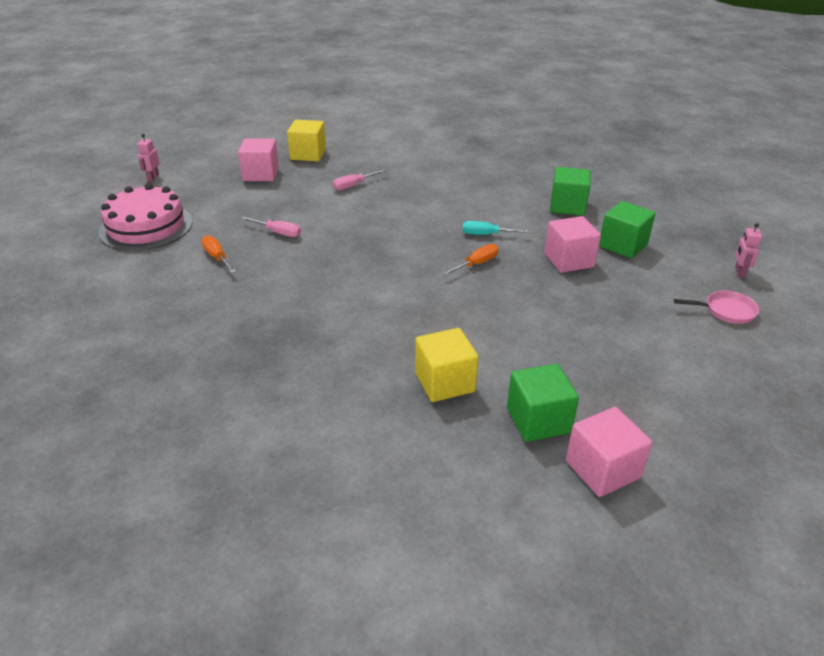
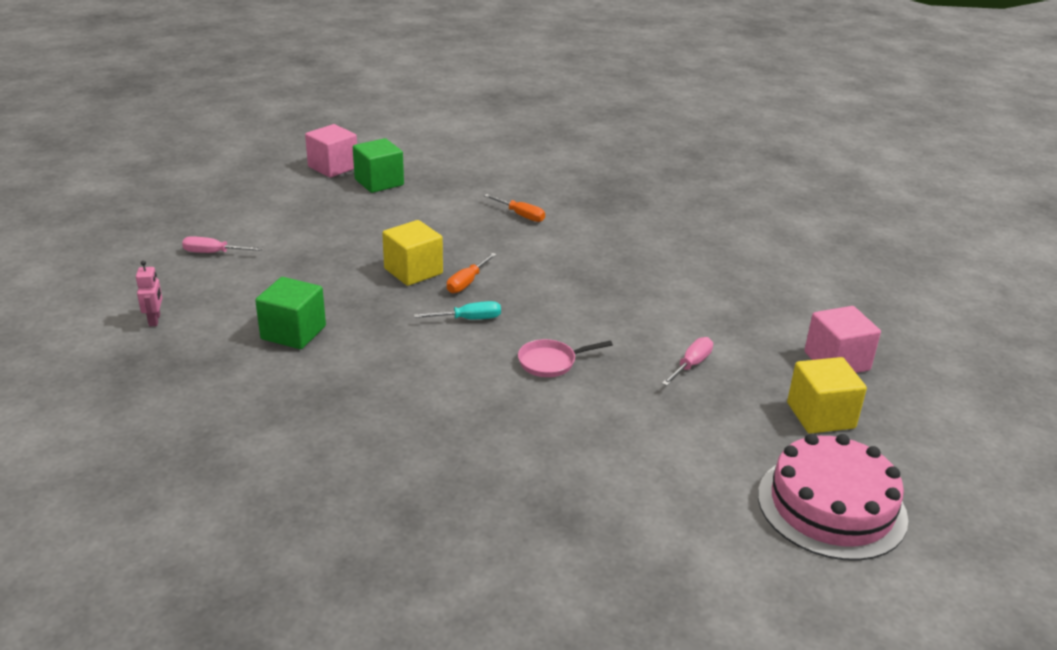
camera: 160 degrees right, 5 degrees down
(146, 227) = (855, 266): pink cake -> pink cake (831, 506)
(153, 177) = (961, 330): pink robot -> none
(217, 257) = (737, 248): orange screwdriver -> orange screwdriver (520, 215)
(278, 232) = (710, 283): pink screwdriver -> pink screwdriver (213, 253)
(444, 382) = (455, 192): yellow cube -> yellow cube (413, 271)
(567, 206) = (368, 383): green cube -> none
(569, 260) = (362, 302): pink cube -> none
(726, 311) = (195, 275): pink pan -> pink pan (551, 362)

